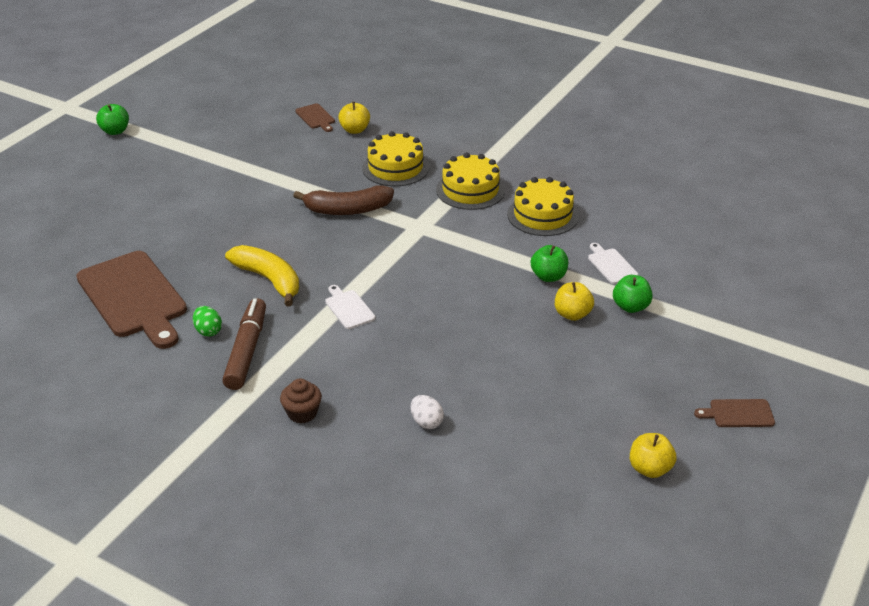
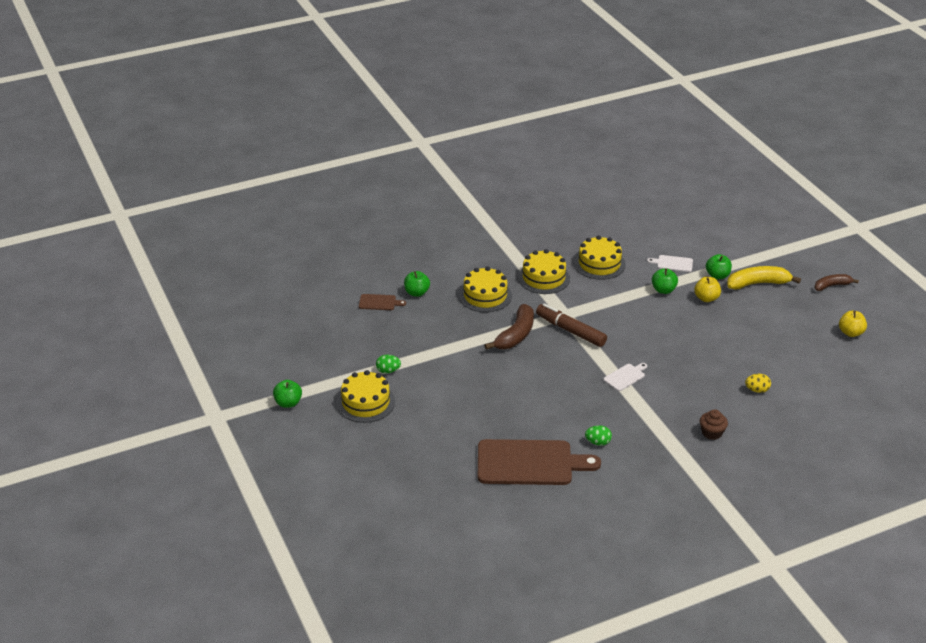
camera: 55 degrees left, 0 degrees up
(151, 168) = (366, 402): none -> yellow cake
(212, 161) = (388, 371): none -> green egg
(247, 351) = (633, 433): brown marker -> brown marker (570, 330)
(269, 280) = (565, 397): yellow banana -> yellow banana (758, 283)
(348, 308) = (625, 377): white cutting board -> white cutting board turned 135 degrees clockwise
(355, 130) = (417, 293): yellow apple -> green apple
(426, 422) = (757, 390): white egg -> yellow egg
(738, 413) = (832, 286): brown cutting board -> brown banana

